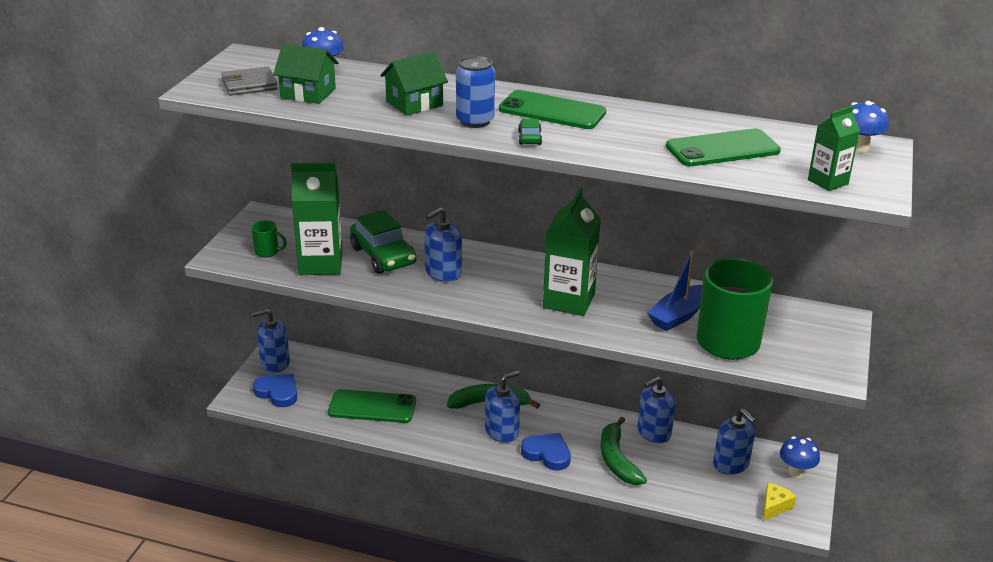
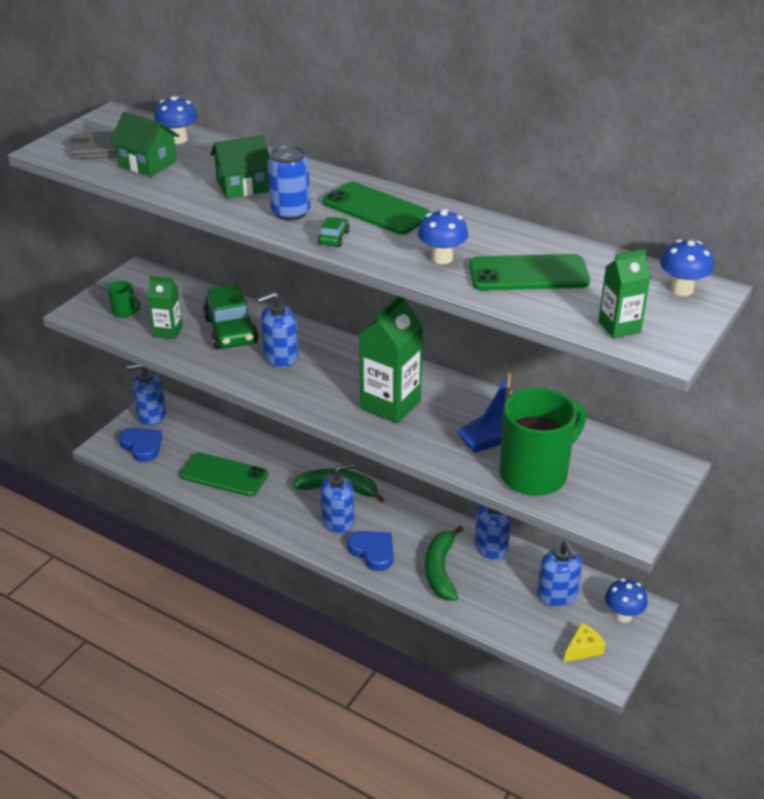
camera: 15 degrees right, 5 degrees up
(320, 264) = (168, 331): green carton -> green carton, size x0.57
(639, 144) = (442, 258): none -> blue mushroom

